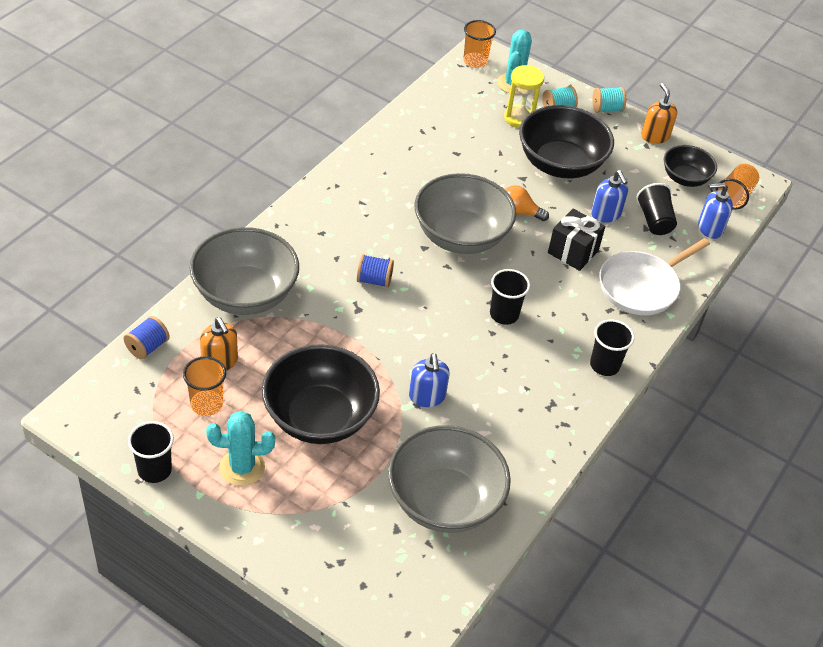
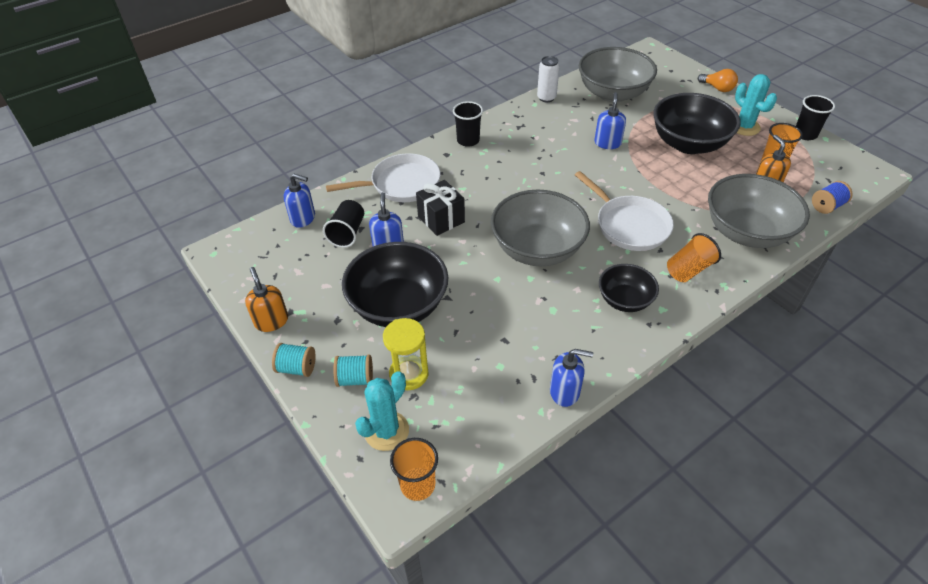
camera: 155 degrees left, 0 degrees up
(242, 467) = (744, 127): turquoise cactus -> turquoise cactus turned 45 degrees clockwise
(374, 280) = (629, 225): blue spool -> white pan
(394, 126) = (565, 392): none -> blue soap dispenser
(504, 314) = (527, 183): black cup -> none
(519, 212) = (470, 262): orange light bulb -> orange light bulb (717, 88)
(538, 470) = (546, 98): none -> white can
(655, 136) = (271, 321): orange soap dispenser -> orange soap dispenser turned 150 degrees clockwise
(685, 178) = (282, 268): black bowl -> black bowl (624, 300)
(734, 196) = (251, 242): orange cup -> orange cup (688, 269)

